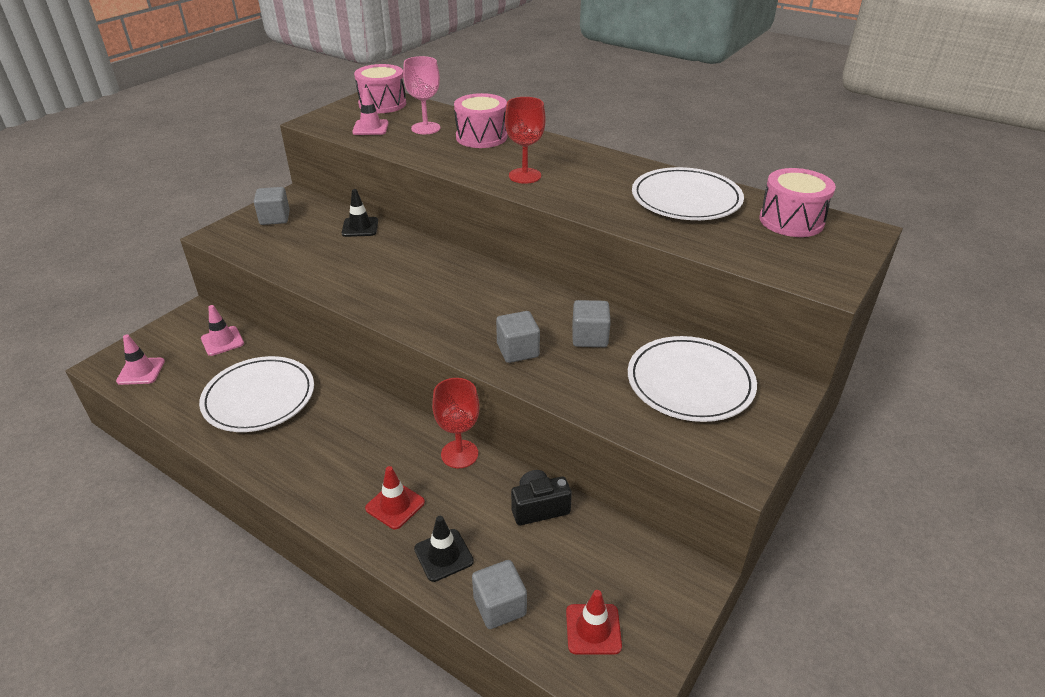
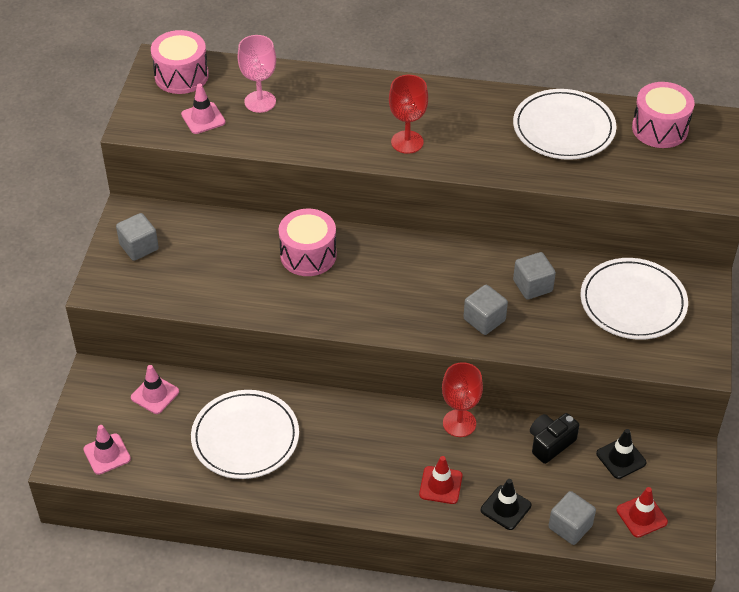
camera: 25 degrees left, 10 degrees up
(360, 227) = (237, 230): black traffic cone -> black traffic cone (621, 458)
(481, 137) = (326, 98): pink drum -> pink drum (308, 255)

